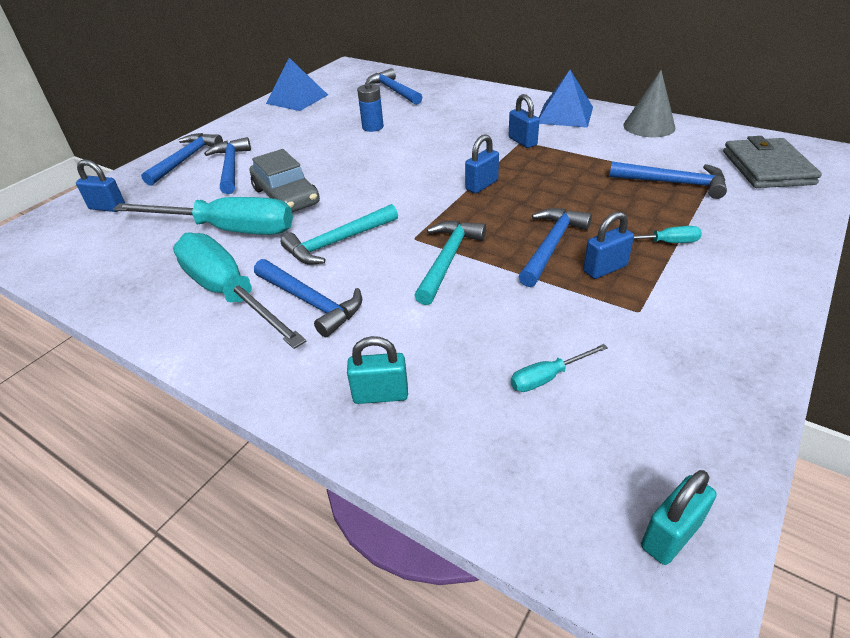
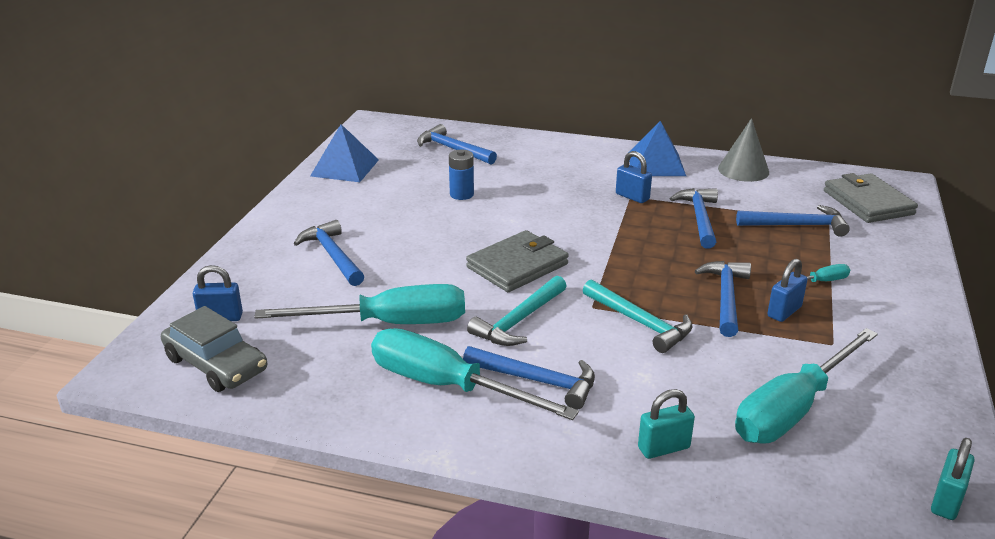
camera: 20 degrees left, 10 degrees down
(186, 159) = (268, 252): blue hammer -> blue hammer (699, 218)
(286, 196) = (425, 281): grey car -> grey car (216, 364)
(373, 192) = (517, 266): none -> grey wallet
(448, 260) = (640, 323): turquoise hammer -> turquoise hammer turned 135 degrees clockwise
(481, 185) = (622, 246): blue padlock -> none
(547, 377) = (792, 409): turquoise screwdriver -> turquoise screwdriver, size x2.38

